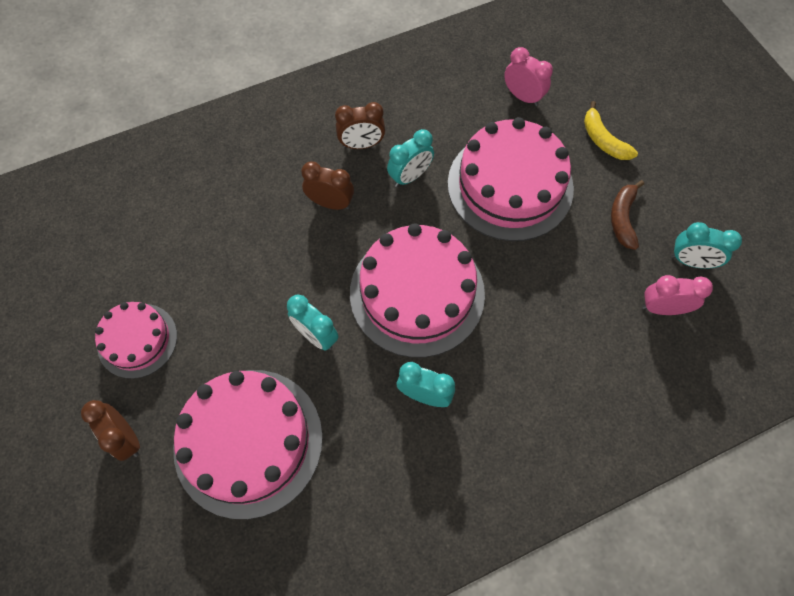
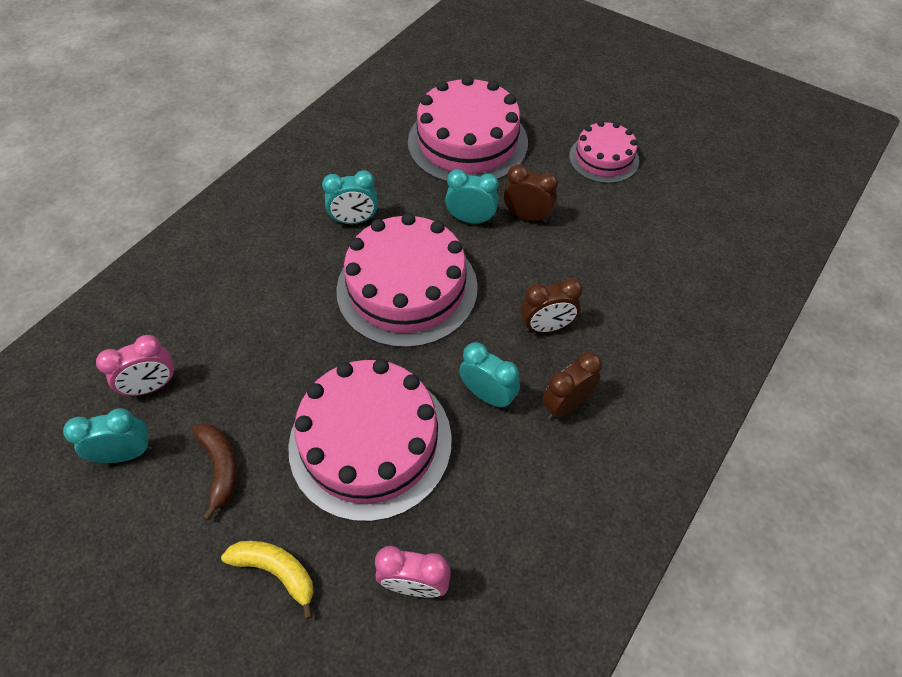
camera: 150 degrees right, 10 degrees down
(126, 438) = (551, 111): brown clock -> brown clock (527, 217)
(410, 176) = (487, 395): turquoise clock -> turquoise clock turned 105 degrees clockwise

